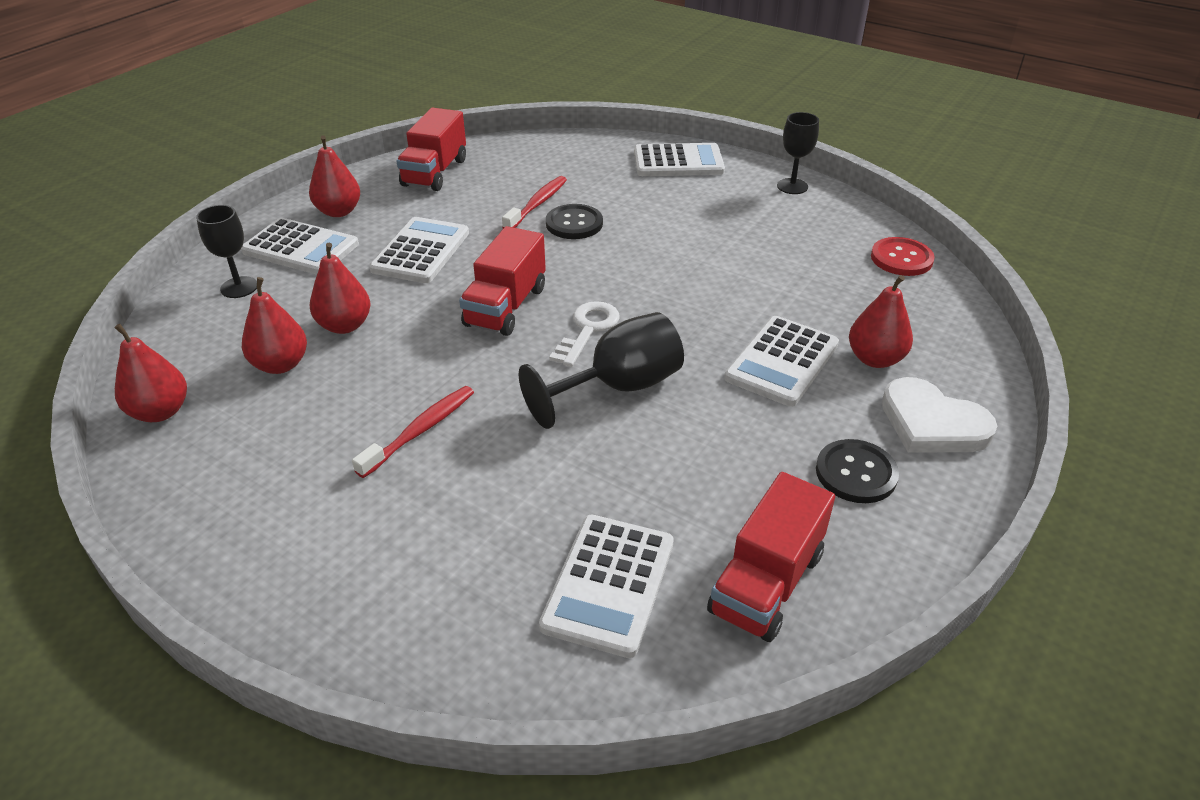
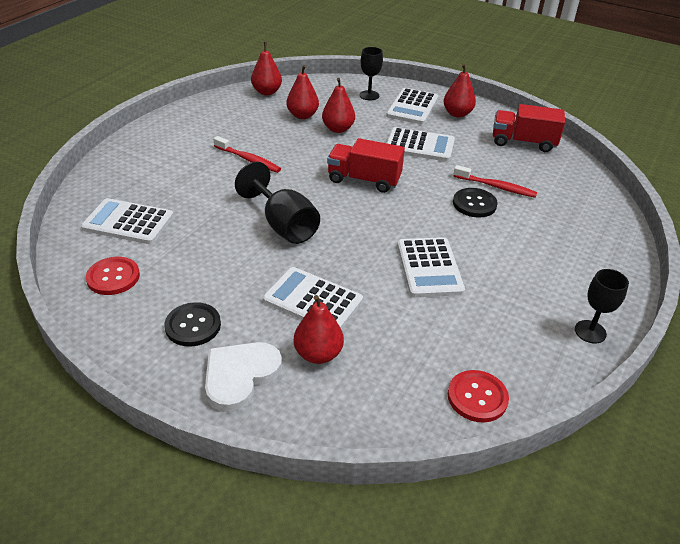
camera: 85 degrees right, 0 degrees up
(588, 330) = (342, 212): white key -> none
(678, 162) = (602, 258): white calculator -> white calculator (429, 268)
(766, 583) = (113, 277): red truck -> red button

